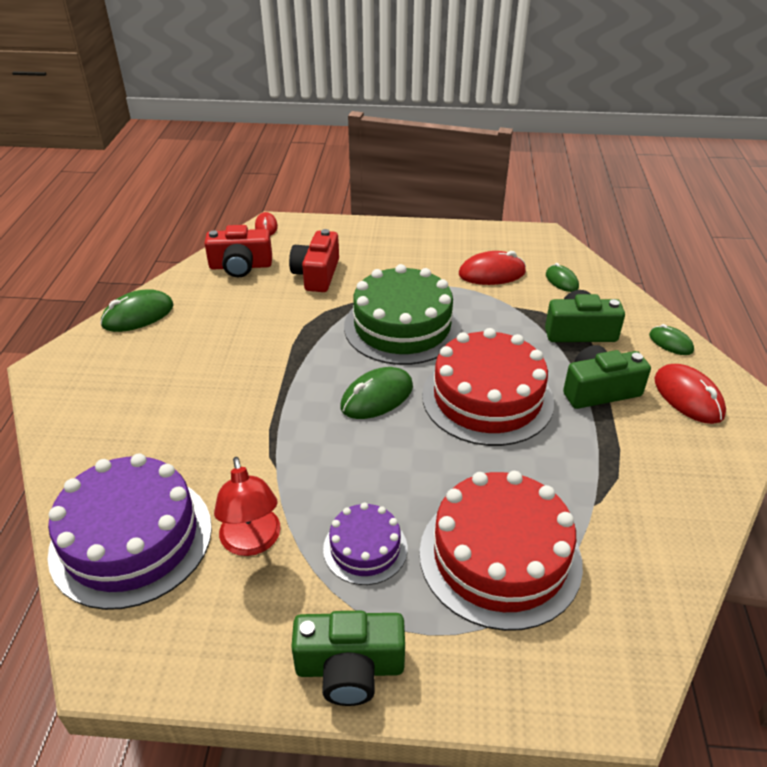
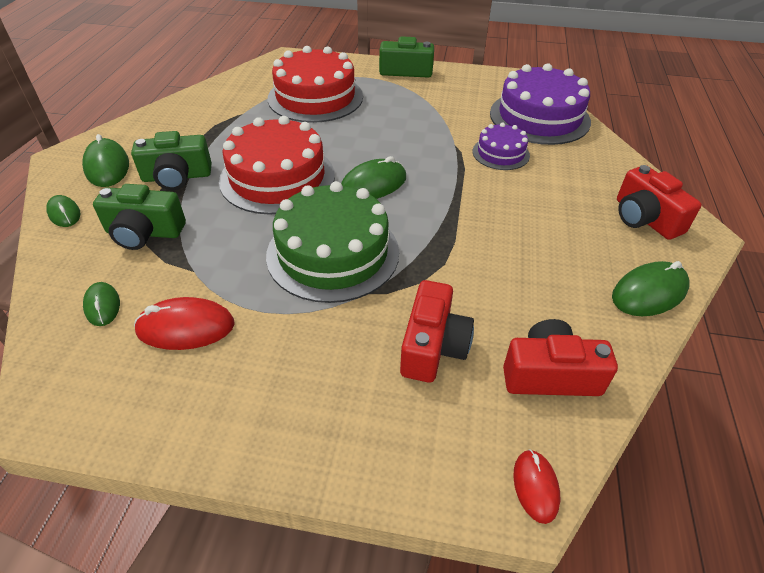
camera: 175 degrees left, 5 degrees up
(91, 379) = (645, 218): none -> red camera
(252, 542) = (463, 111): red lamp -> none
(365, 548) = (394, 105): purple cake -> purple cake (500, 153)
(688, 397) = (107, 167): red mouse -> green mouse

